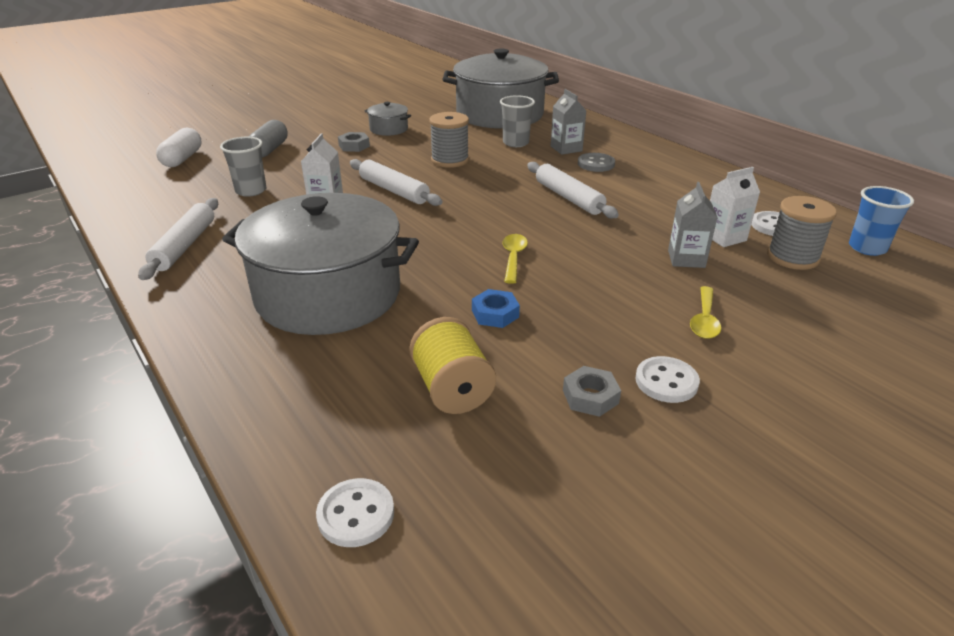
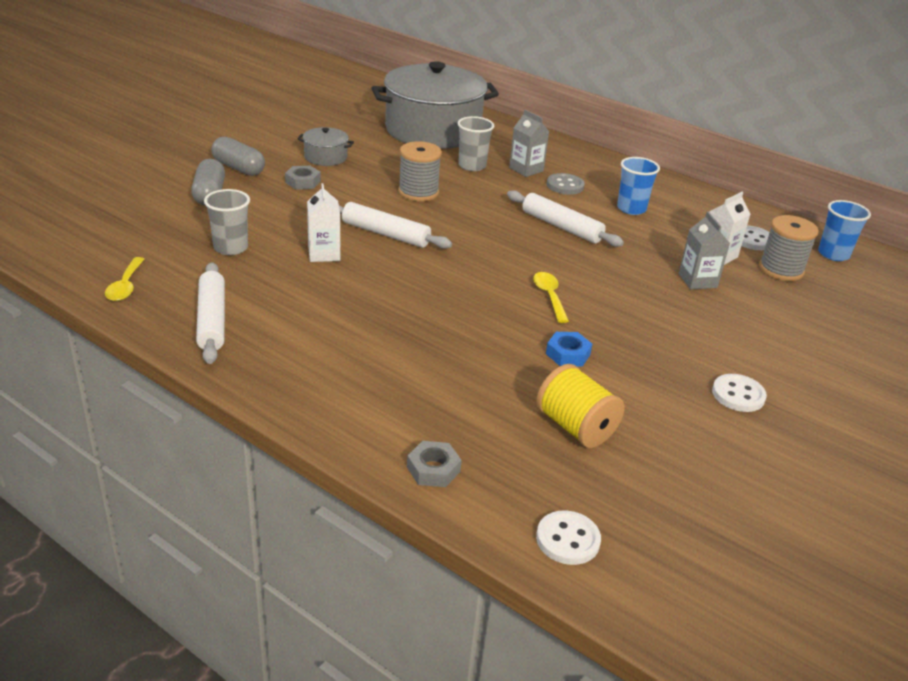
camera: 20 degrees left, 0 degrees up
(182, 159) = (114, 214): white capsule -> none
(309, 133) = (239, 168): none -> grey capsule
(328, 294) = (403, 354): grey pot -> none
(590, 397) = (688, 416): grey nut -> grey nut (433, 469)
(652, 188) = (631, 209): none -> blue cup
(704, 320) = (740, 337): yellow spoon -> yellow spoon (125, 286)

